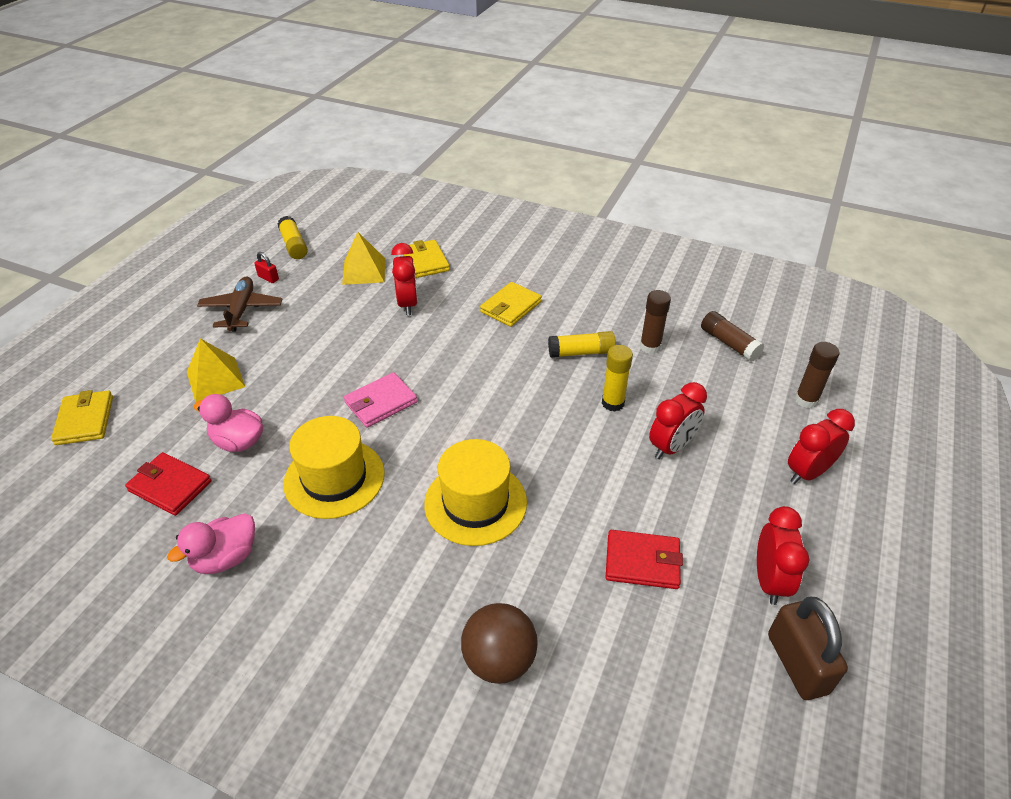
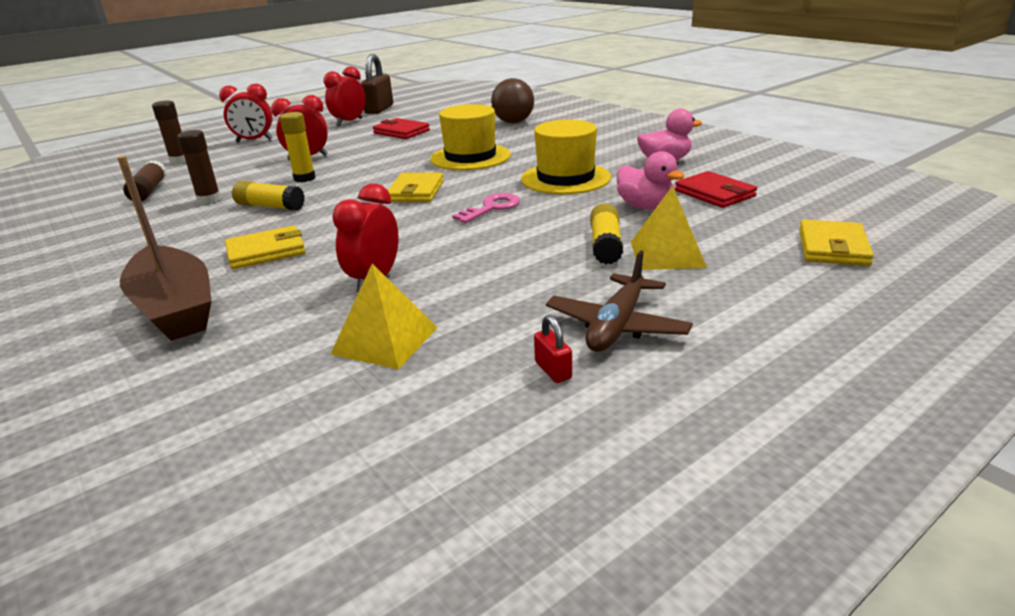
camera: 150 degrees left, 15 degrees down
(294, 245) = (467, 434): yellow glue stick -> yellow glue stick (605, 245)
(381, 402) = (492, 208): pink wallet -> pink key
(425, 261) = (280, 331): yellow wallet -> yellow wallet (416, 191)
(502, 257) = (175, 308): none -> brown boat

